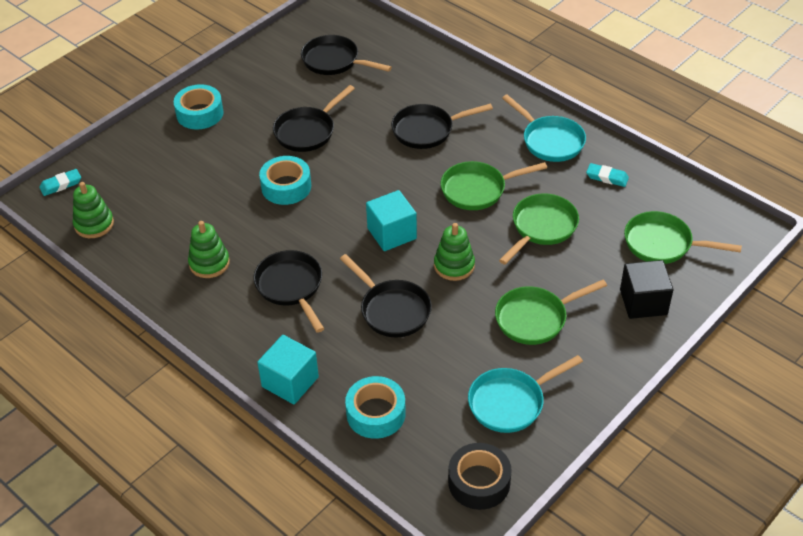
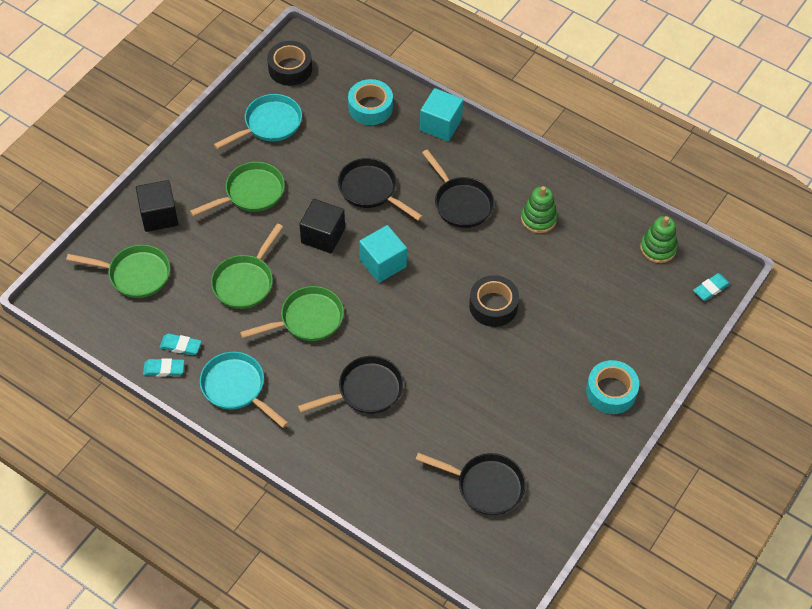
camera: 170 degrees right, 10 degrees up
(286, 187) = (493, 306): turquoise tape -> black tape
(307, 131) = (490, 377): black pan -> none
(454, 265) = (323, 236): green stacking toy -> black cube
(622, 160) = (164, 369): none -> turquoise eraser

